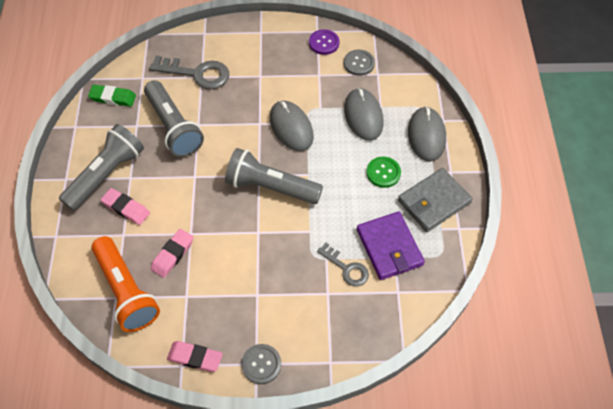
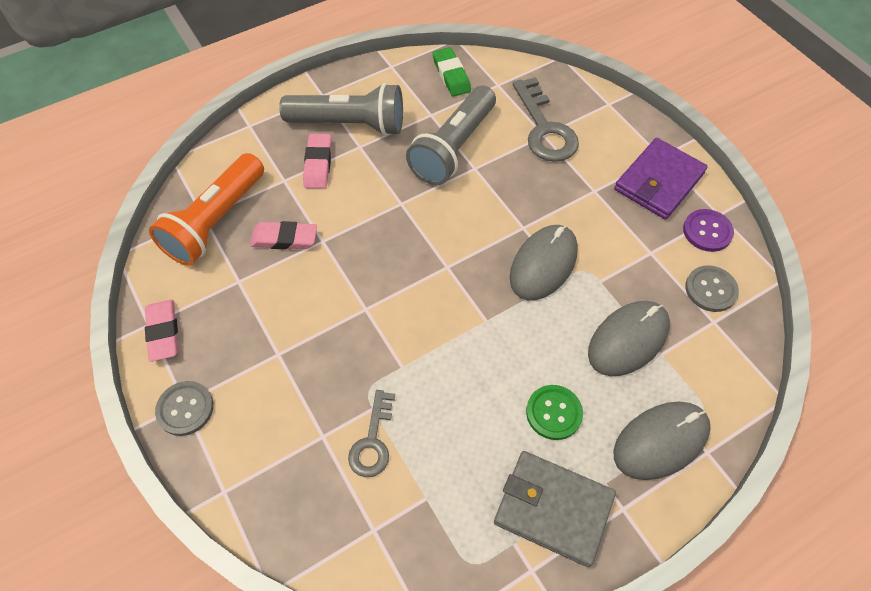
camera: 60 degrees right, 0 degrees up
(271, 186) = (439, 288): grey flashlight -> none
(389, 247) = (437, 482): purple wallet -> purple wallet (658, 181)

